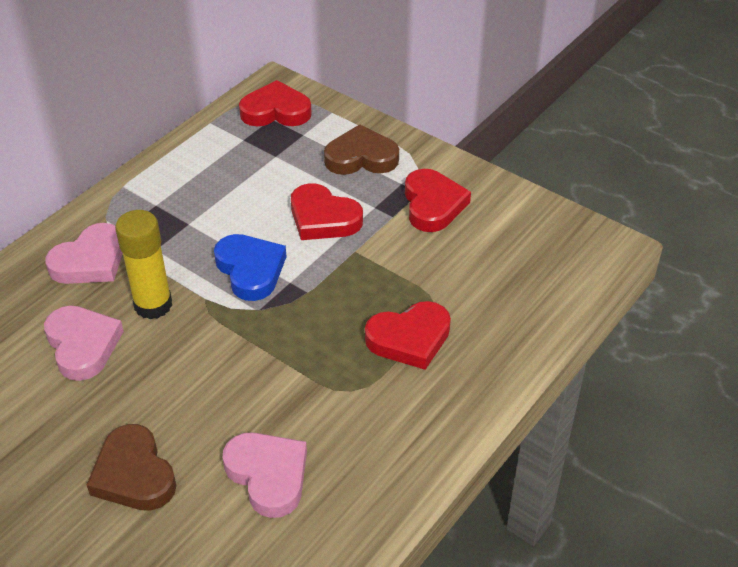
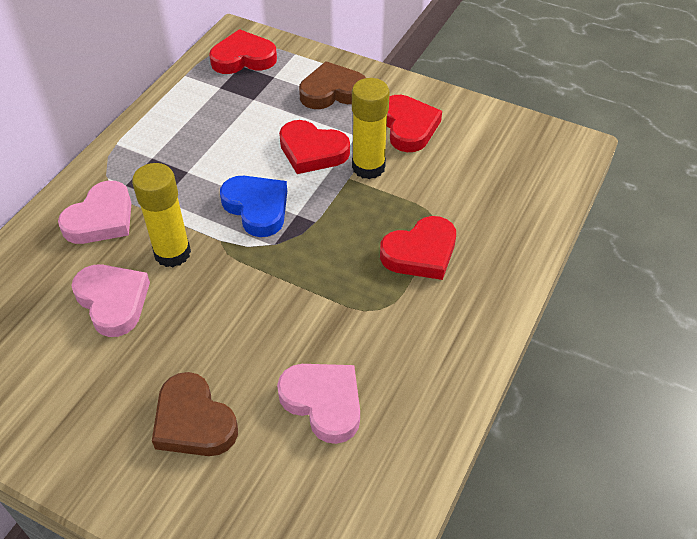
camera: 10 degrees left, 5 degrees up
(378, 242) = (368, 167): none -> yellow glue stick

